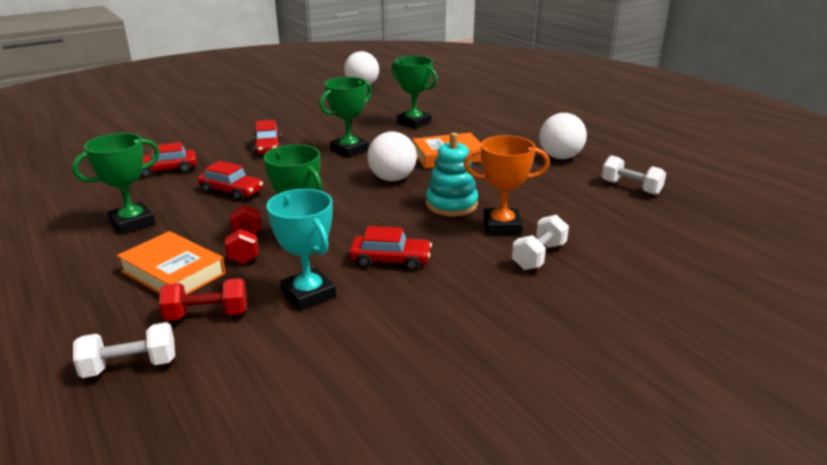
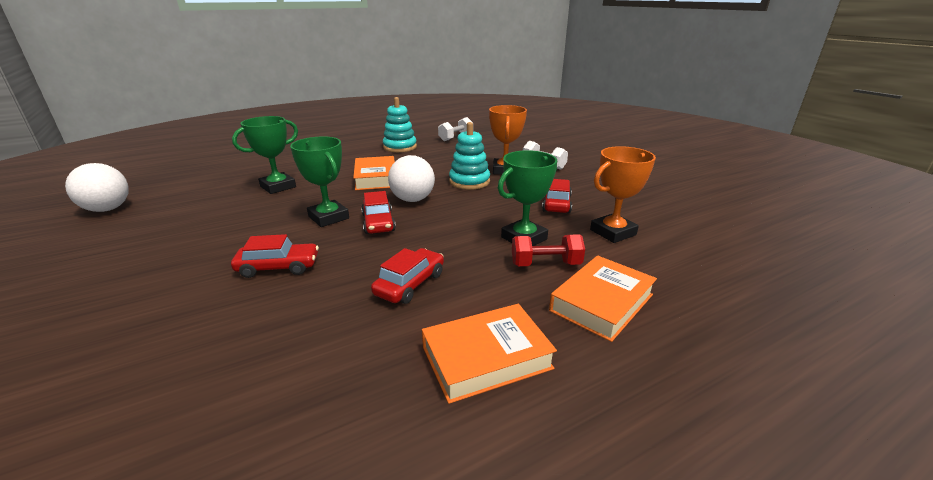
camera: 85 degrees left, 0 degrees up
(130, 366) = (753, 304): white dumbbell -> none
(132, 222) = (486, 357): green trophy -> orange book
(166, 170) = (303, 355): red car -> red car (378, 223)
(207, 315) = (662, 274): red dumbbell -> none
(308, 294) = (613, 232): turquoise trophy -> orange trophy
(560, 157) = (400, 147): white ball -> turquoise stacking toy

